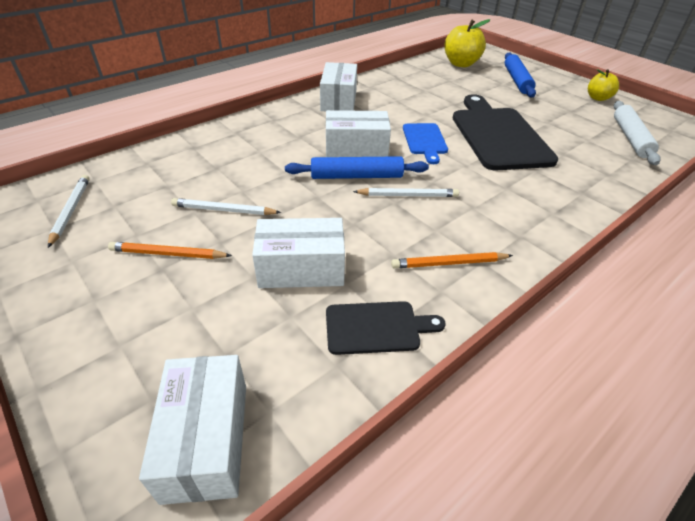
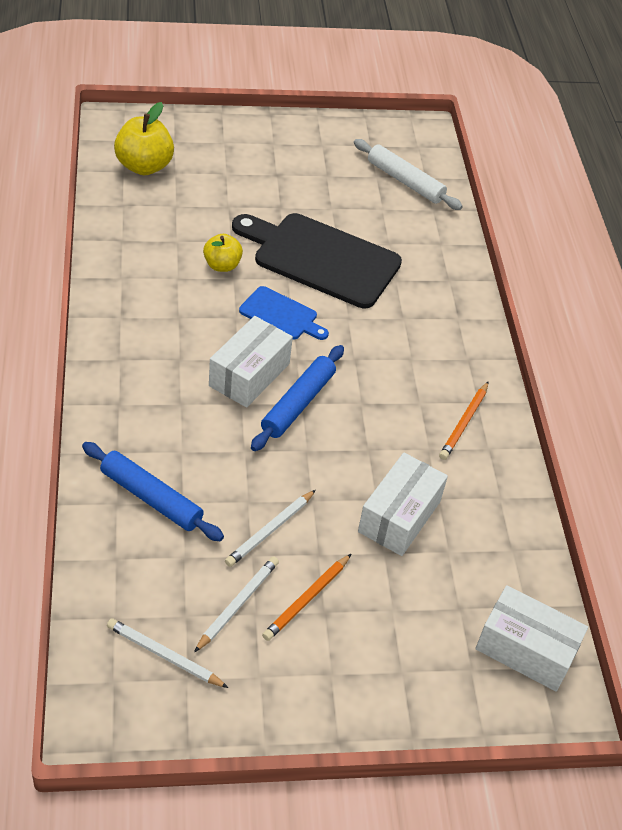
camera: 60 degrees left, 5 degrees up
(338, 100) = (127, 324): white box -> none
(377, 327) = (496, 507): black cutting board -> none
(408, 195) = (359, 388): white pencil -> white pencil (238, 604)
(517, 80) = (230, 158): blue rolling pin -> blue rolling pin (151, 498)
(598, 98) = (323, 137): yellow apple -> yellow apple (222, 265)

